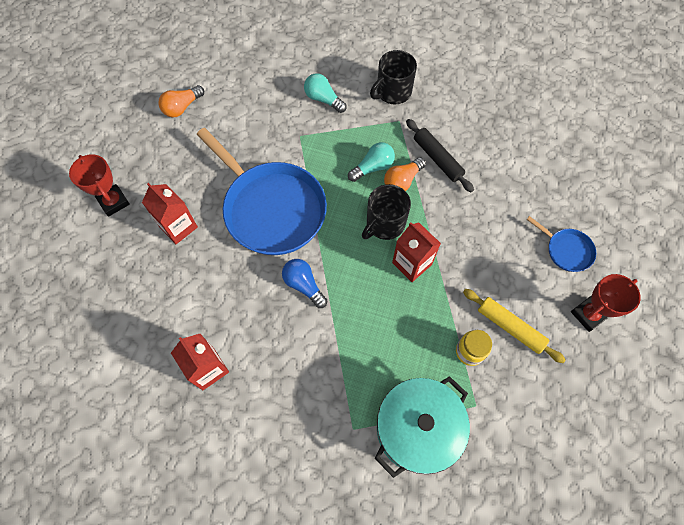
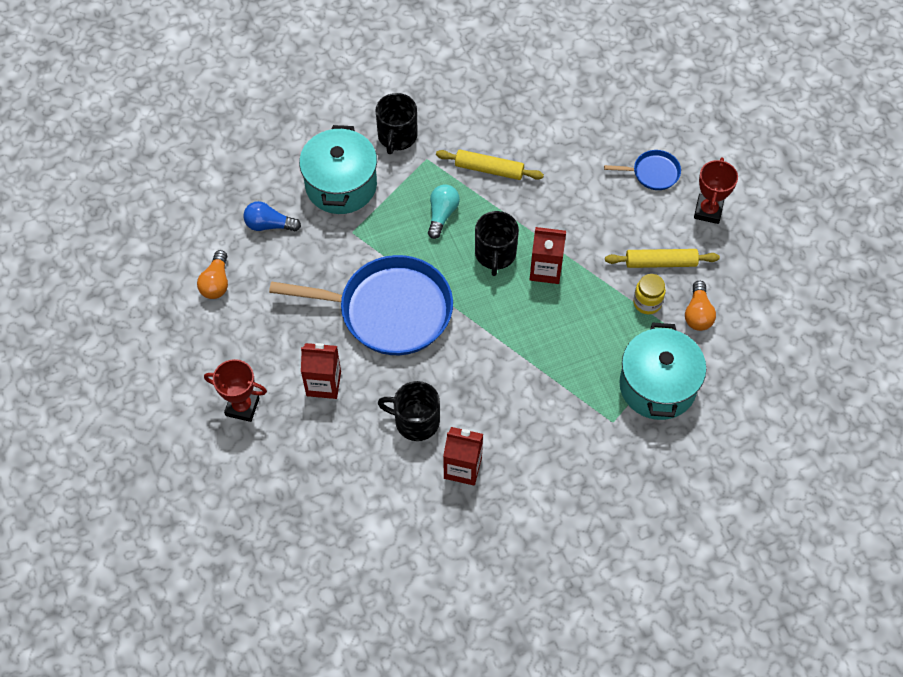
camera: 40 degrees left, 5 degrees down
(211, 304) = (416, 421): none -> black mug
(304, 285) = (476, 350): blue light bulb -> blue light bulb (269, 225)
(323, 99) = (341, 185): turquoise light bulb -> turquoise pot
(402, 181) = (477, 209): orange light bulb -> orange light bulb (698, 314)
(437, 159) = (489, 169): black rolling pin -> yellow rolling pin

